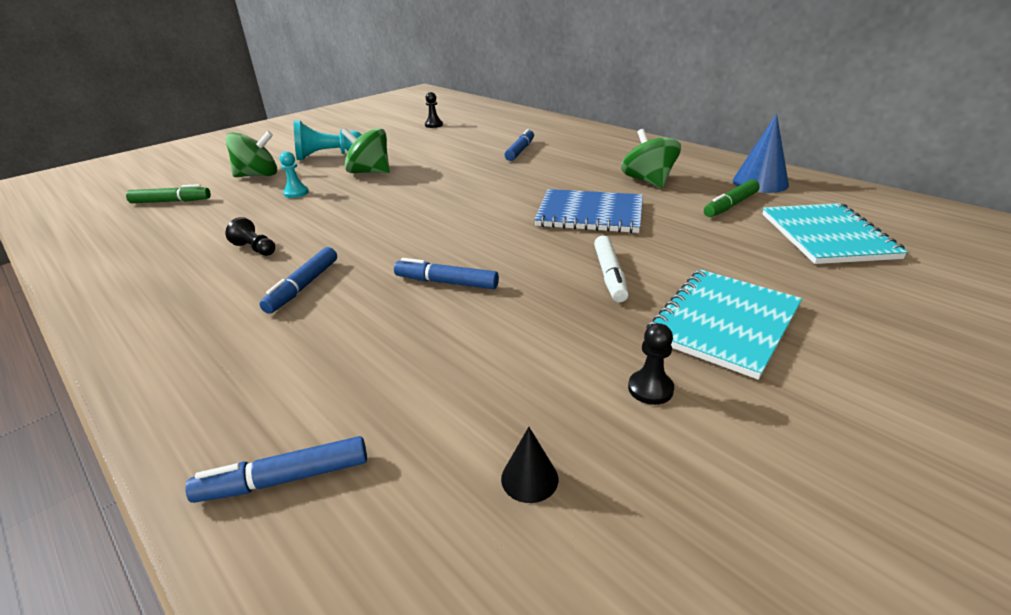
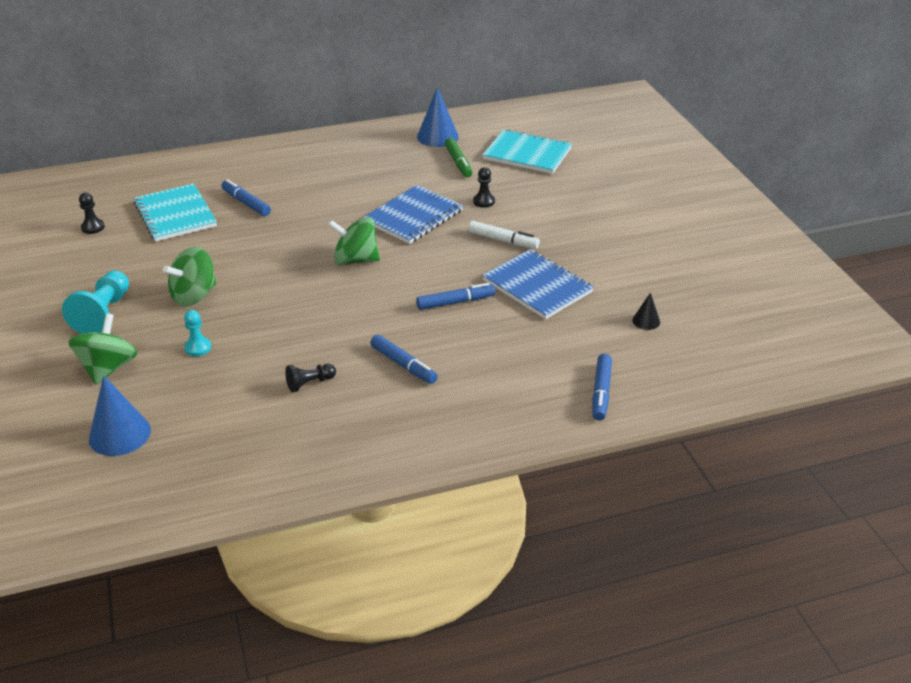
camera: 65 degrees left, 5 degrees up
(171, 201) = (119, 434): green marker -> blue cone
(446, 282) = (456, 302): blue marker -> blue marker turned 150 degrees counterclockwise
(531, 330) = (537, 286): none -> blue notebook
(648, 181) = (386, 173): green spinning top -> green spinning top (355, 260)
(650, 389) = (613, 268): black pawn -> black pawn (484, 201)
(724, 323) = (580, 226): turquoise notebook -> turquoise notebook (175, 215)

